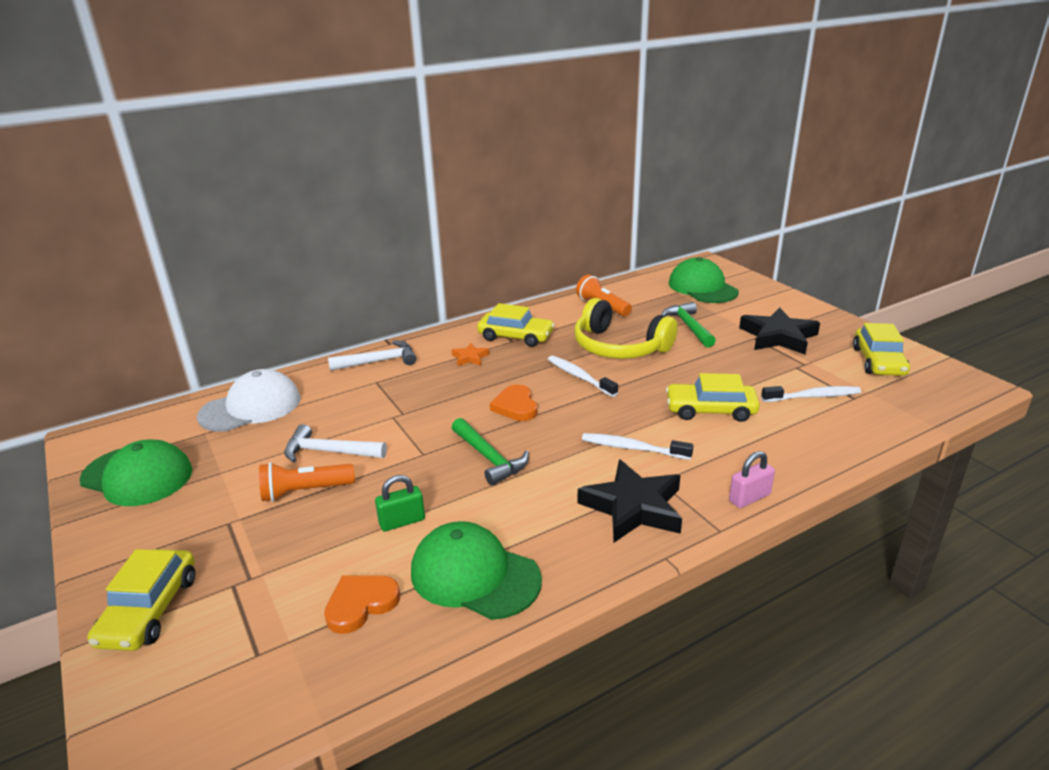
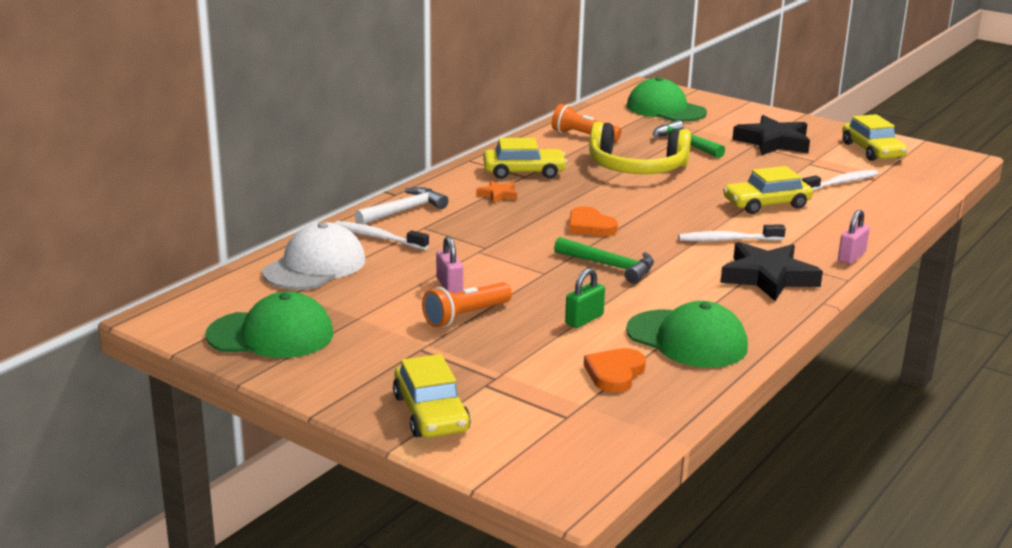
camera: 25 degrees left, 5 degrees down
(329, 452) = (449, 286): white hammer -> pink padlock
(474, 575) = (687, 339): green cap -> green cap turned 150 degrees counterclockwise
(579, 377) = (624, 196): white toothbrush -> white toothbrush (378, 237)

